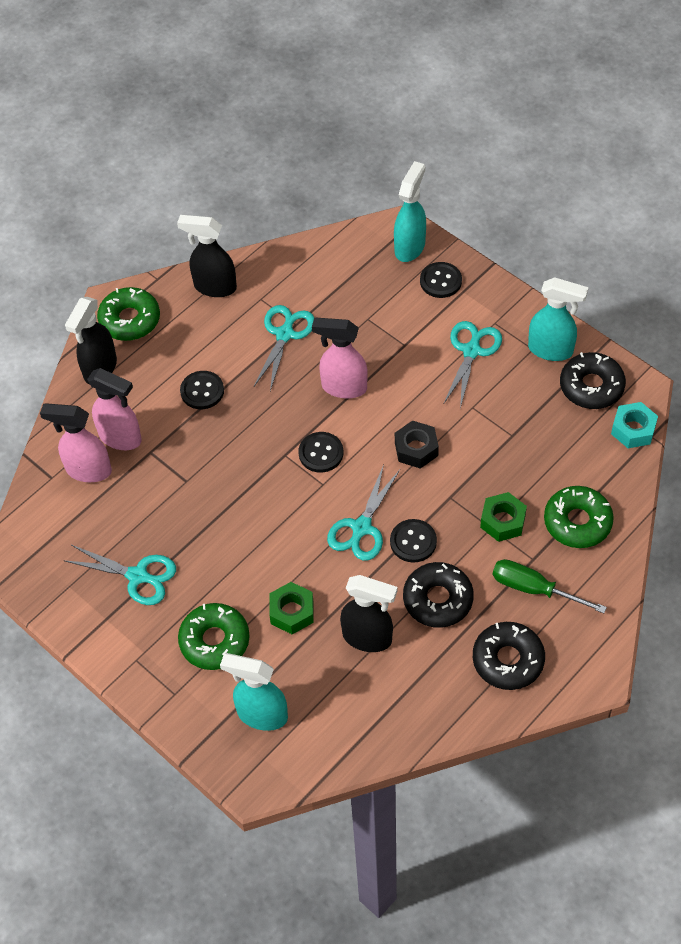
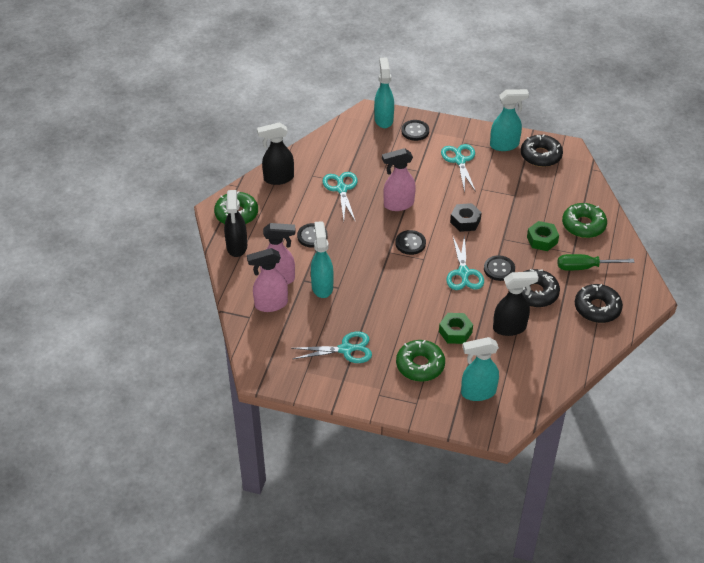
camera: 30 degrees left, 10 degrees down
(167, 471) = (322, 286): none -> turquoise spray bottle
(633, 430) = (579, 169): turquoise nut -> none

